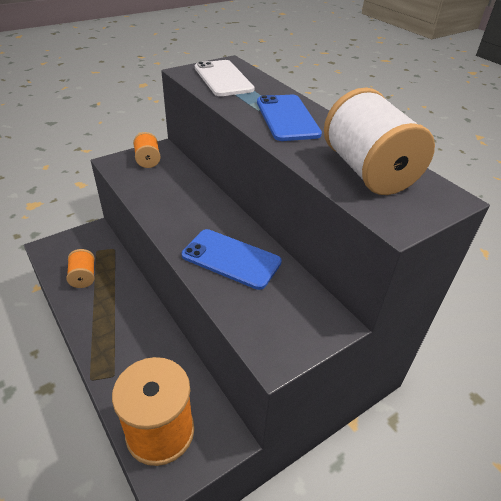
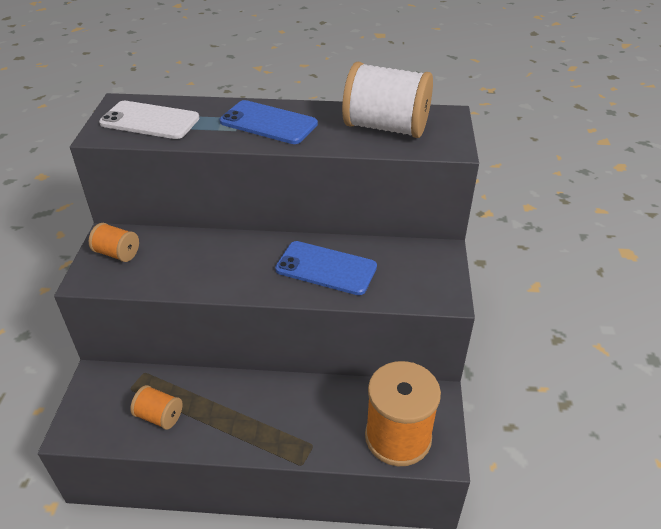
camera: 50 degrees left, 0 degrees up
(231, 259) = (326, 268): blue phone -> blue phone turned 45 degrees clockwise

